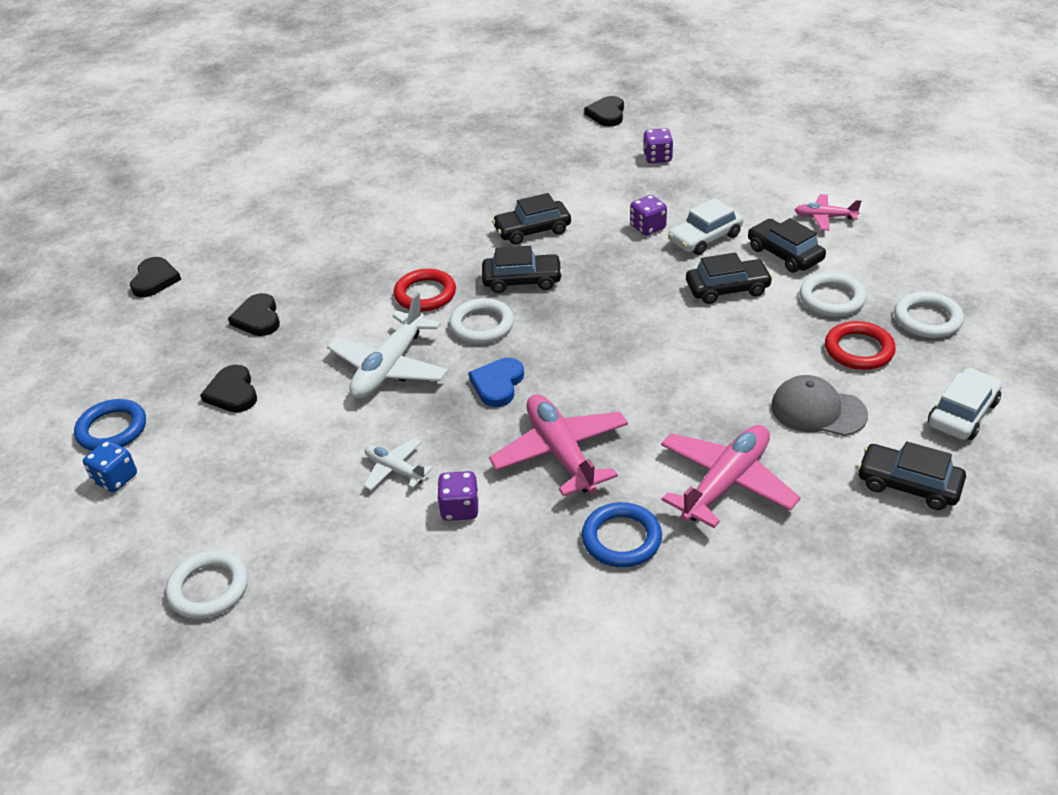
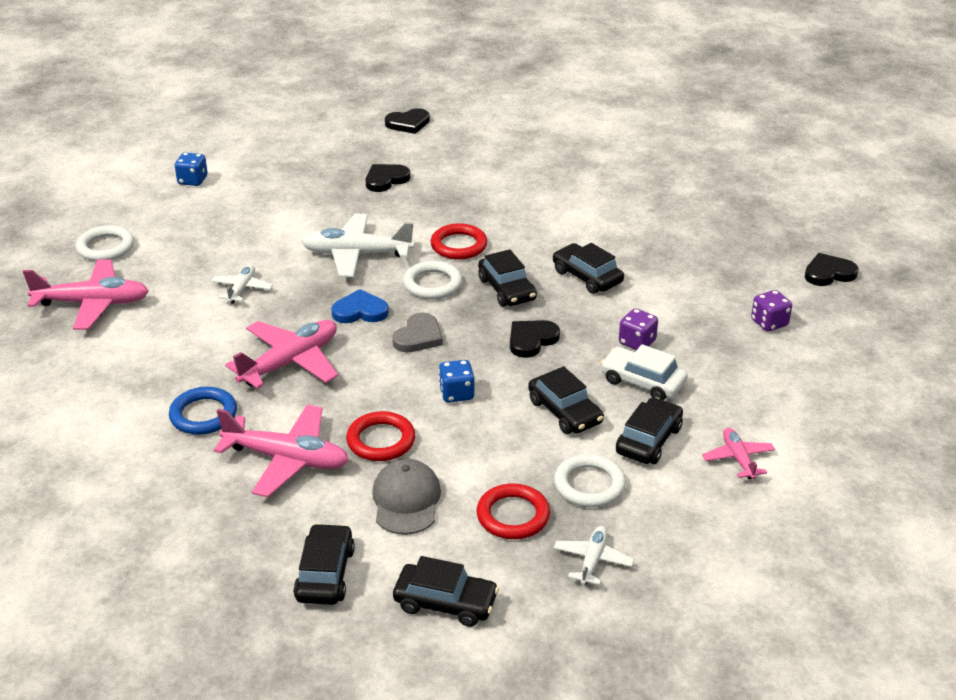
camera: 65 degrees right, 5 degrees down
(112, 429) = (239, 163): blue ring -> none
(232, 392) = (296, 196): black heart -> black heart (531, 340)
(334, 617) = (92, 303): none -> pink plane
(460, 509) = (211, 329): purple dice -> none
(566, 352) = (418, 337): none -> grey heart
(671, 346) = (456, 394): none -> blue dice
(722, 410) = (381, 440): none -> red ring
(927, 319) = (592, 560): white ring -> white plane
(962, 413) = (445, 602): white car -> black car

